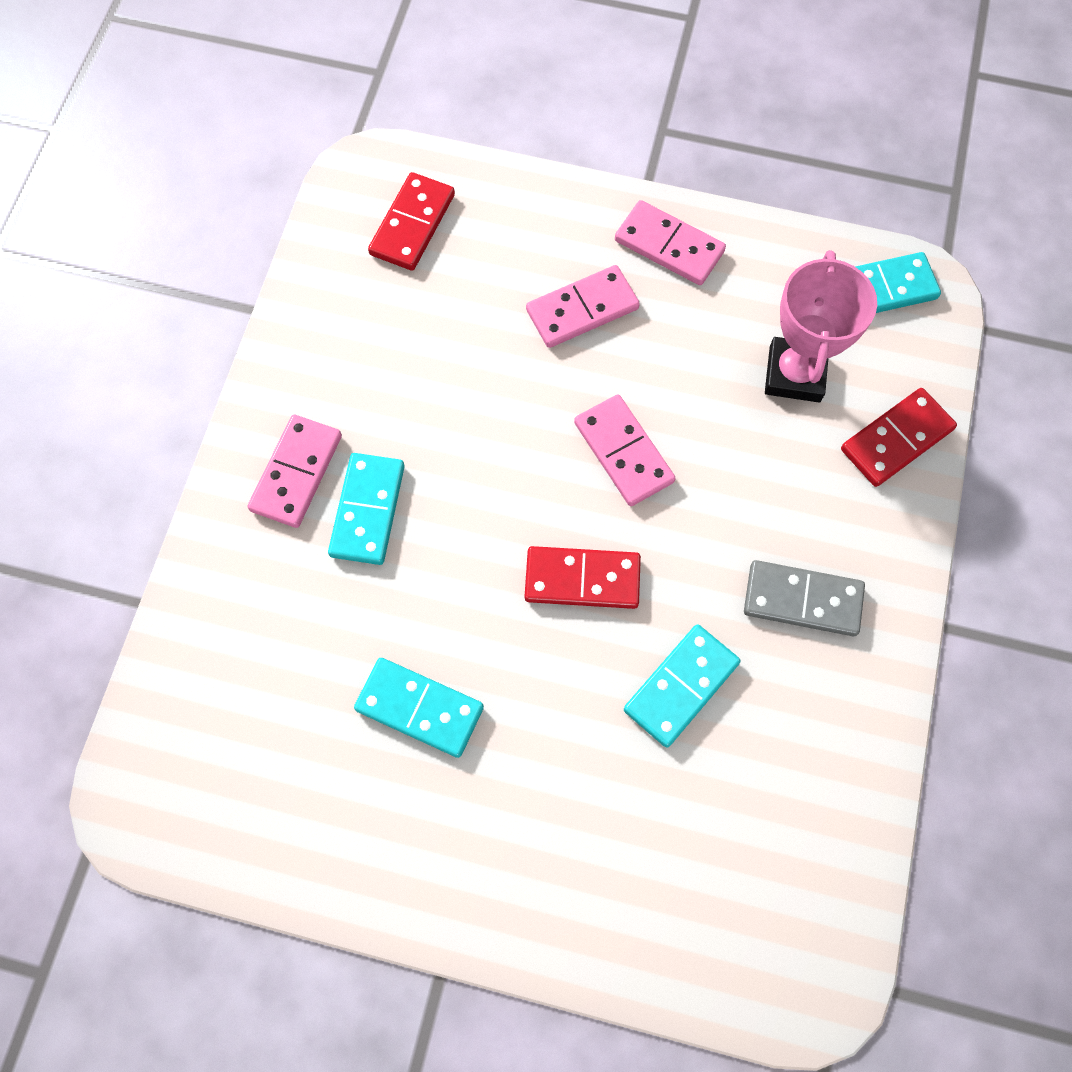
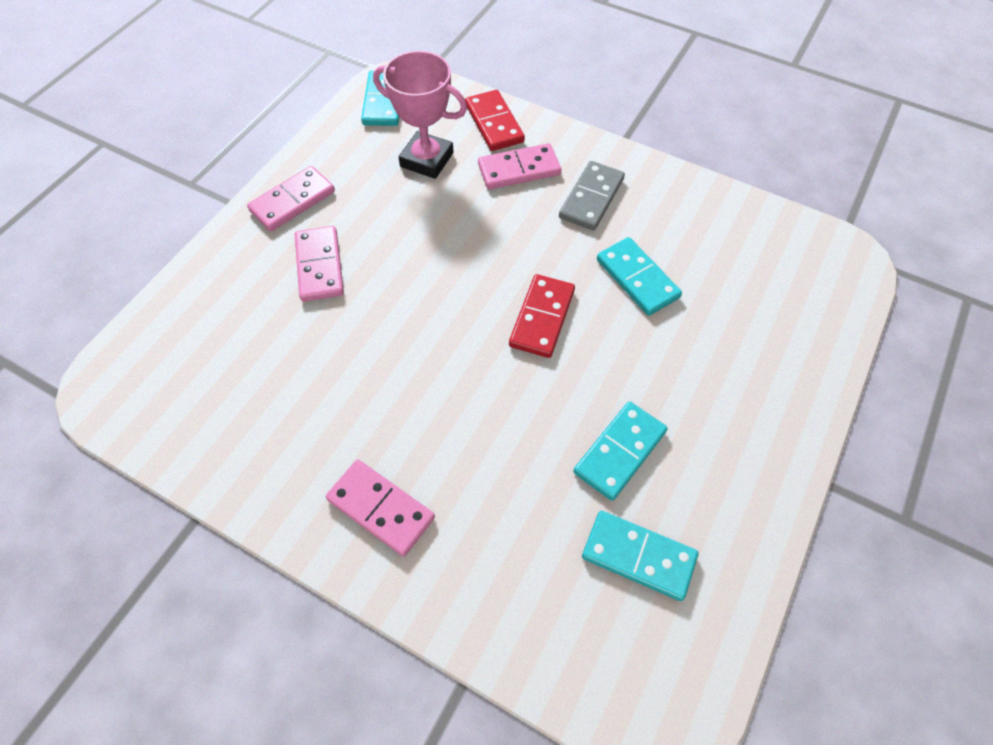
camera: 75 degrees left, 10 degrees down
(368, 510) = (437, 456): turquoise domino -> turquoise domino (638, 556)
(412, 224) = (179, 366): red domino -> none
(624, 452) = (449, 268): pink domino -> pink domino (519, 169)

